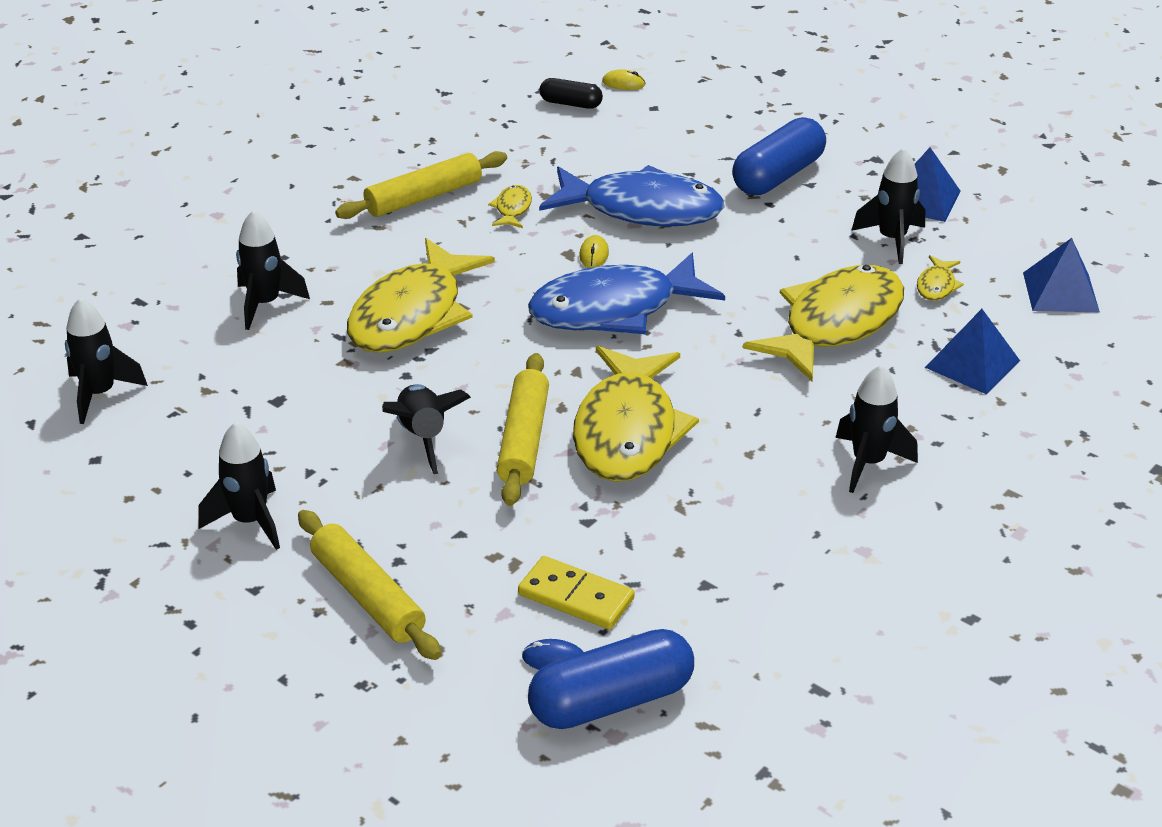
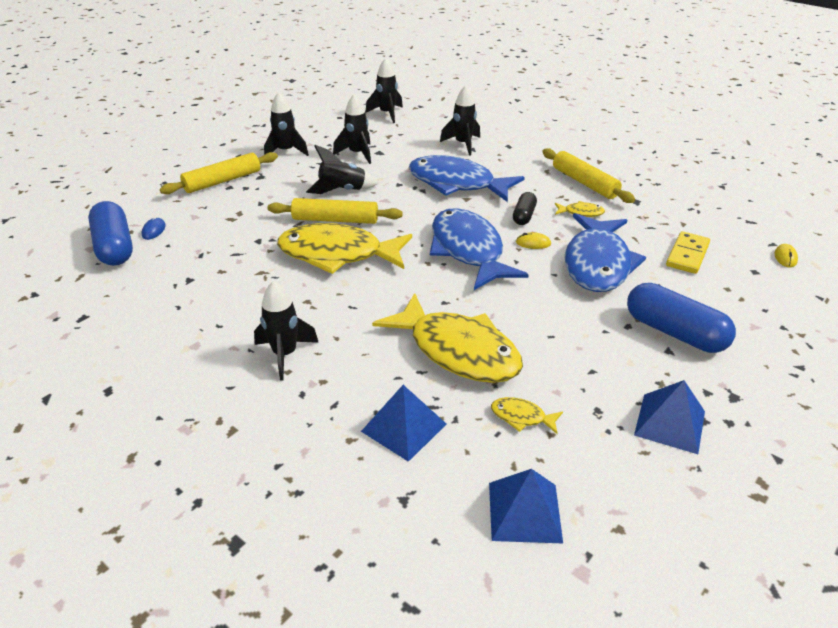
camera: 90 degrees right, 0 degrees up
(412, 314) = (457, 184): yellow fish -> blue fish
(571, 104) = (737, 234): black capsule -> black capsule (524, 216)
(576, 597) = (197, 236): yellow domino -> yellow domino (687, 255)
(892, 240) = (591, 394): black rocket -> black rocket (357, 154)

